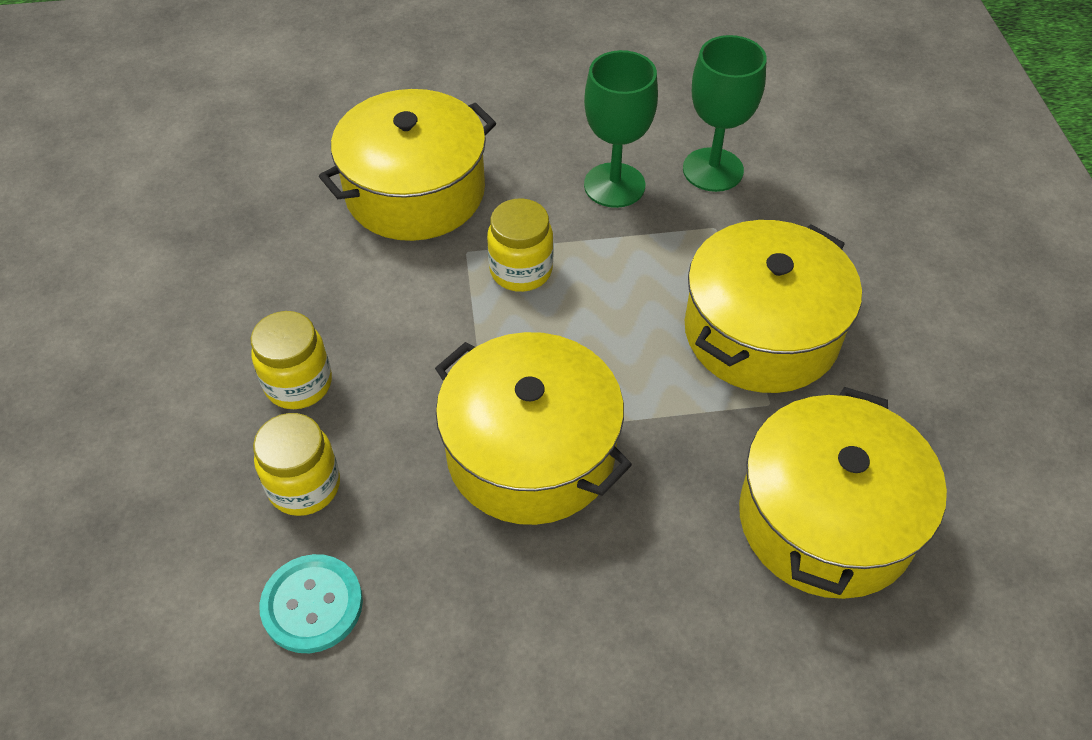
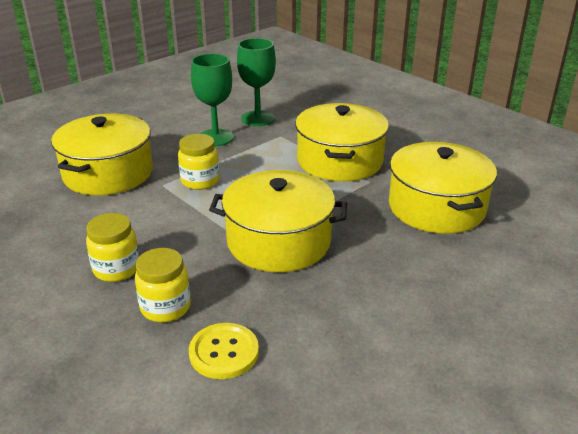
camera: 35 degrees left, 20 degrees down
(312, 605) = (224, 352): turquoise button -> yellow button

